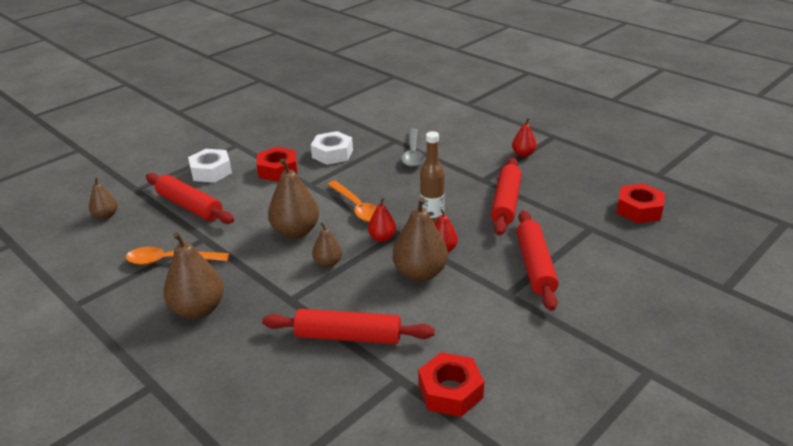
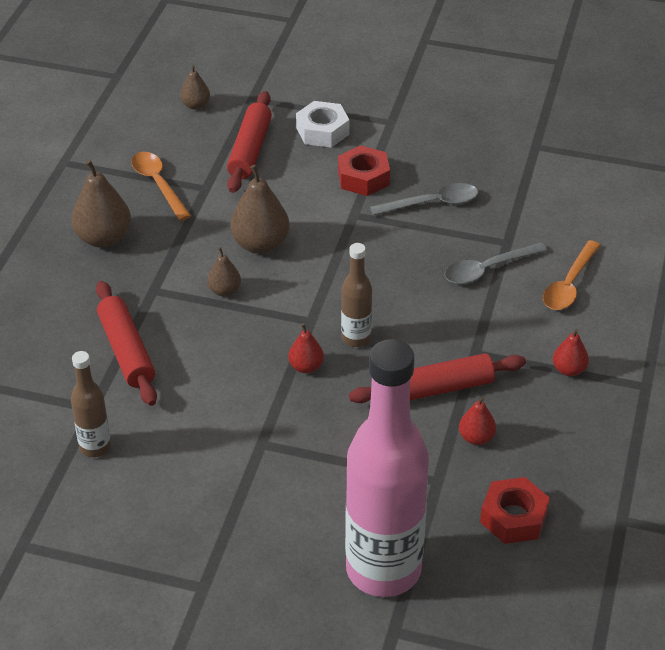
camera: 60 degrees right, 10 degrees up
(332, 154) = (432, 203): white nut -> grey spoon
(357, 207) = (336, 270): orange spoon -> orange spoon (569, 284)
(382, 238) = (294, 312): red pear -> red pear (476, 438)
(420, 273) = (252, 364): brown pear -> none
(450, 391) = (95, 447): red nut -> brown bottle
(535, 266) = (325, 451): red rolling pin -> none
(665, 275) = (383, 570): none -> pink bottle

